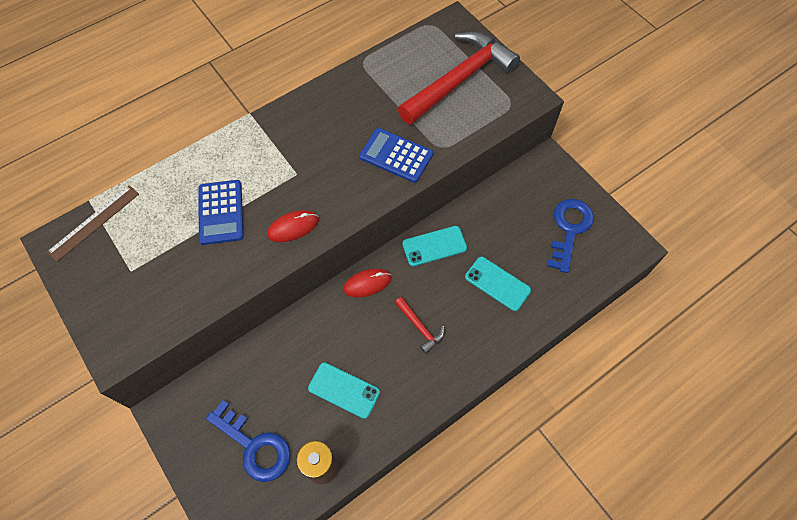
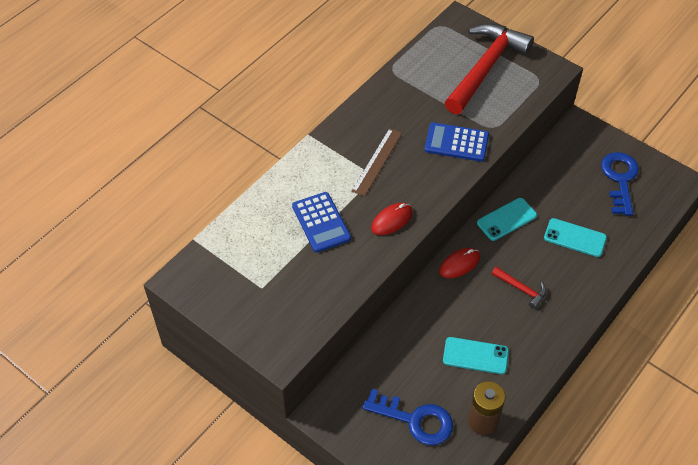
camera: 15 degrees left, 10 degrees down
(94, 222) = (208, 256): brown ruler -> brown ruler (377, 161)

